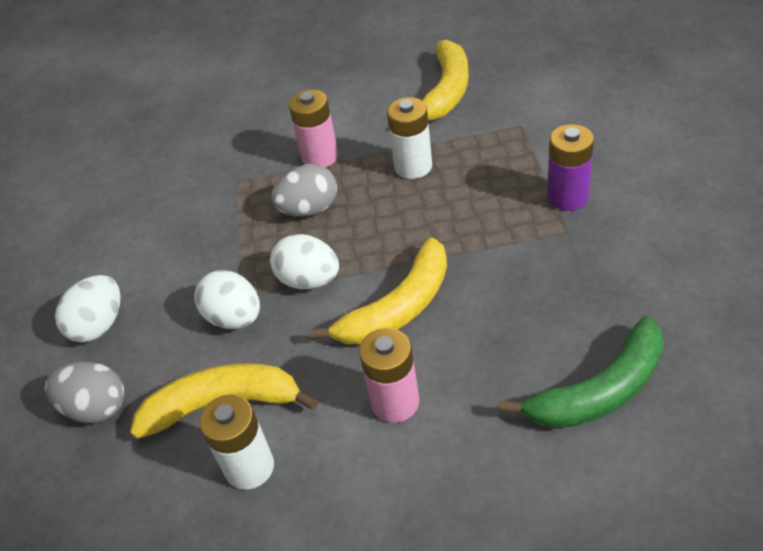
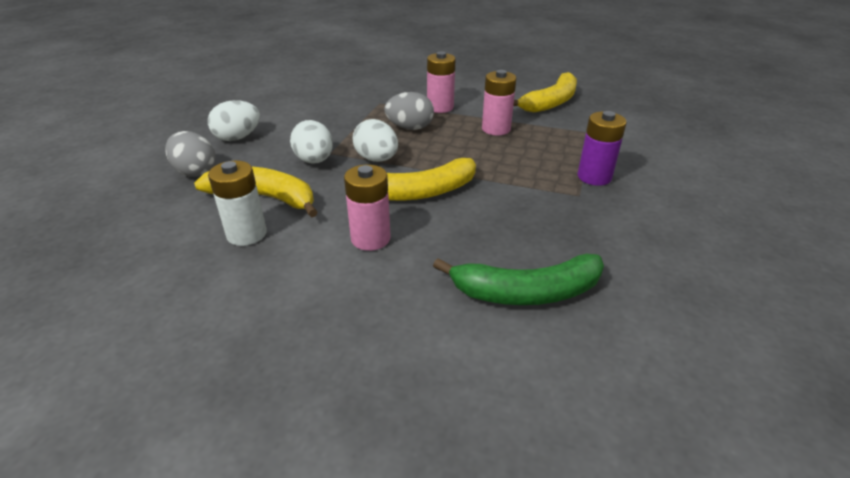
camera: 20 degrees right, 10 degrees down
(413, 166) = (496, 129): white battery -> pink battery

